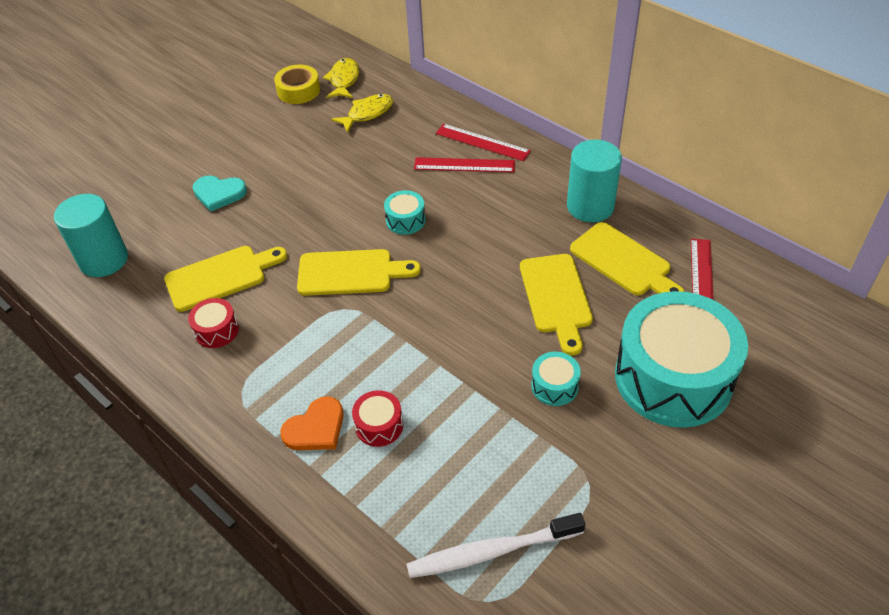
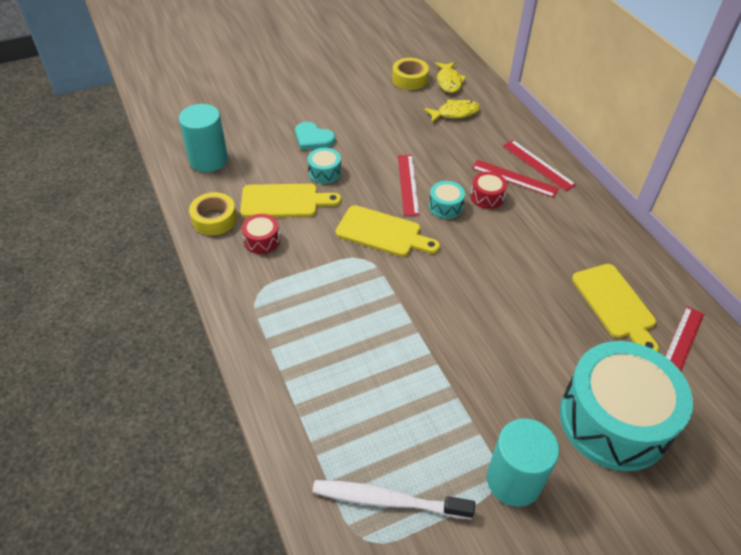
camera: 20 degrees right, 0 degrees up
(146, 326) = (214, 219): none -> yellow tape
(316, 428) = (298, 343): orange heart -> none
(344, 80) = (449, 81): yellow fish -> yellow fish turned 150 degrees clockwise
(353, 209) = (408, 184): none -> red ruler
(379, 425) = (347, 361): red drum -> red drum (487, 197)
(554, 386) = (505, 386): turquoise drum -> turquoise drum (325, 172)
(556, 298) = (541, 313): yellow cutting board -> none
(590, 206) = (607, 247): turquoise cylinder -> turquoise cylinder (514, 480)

